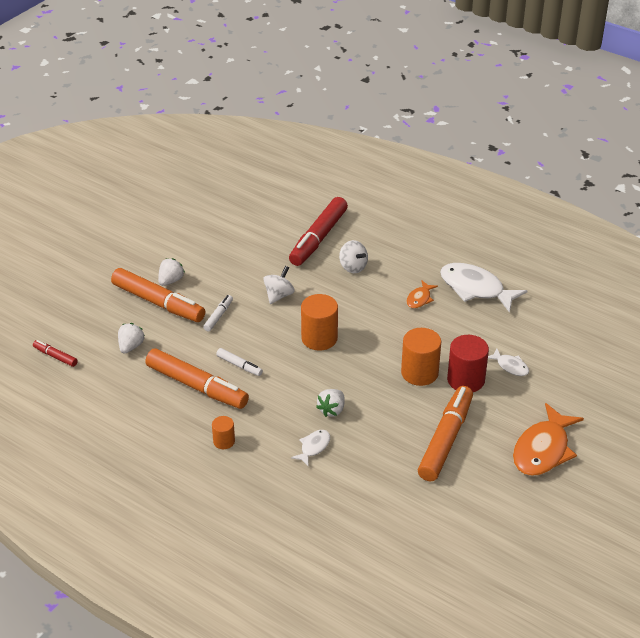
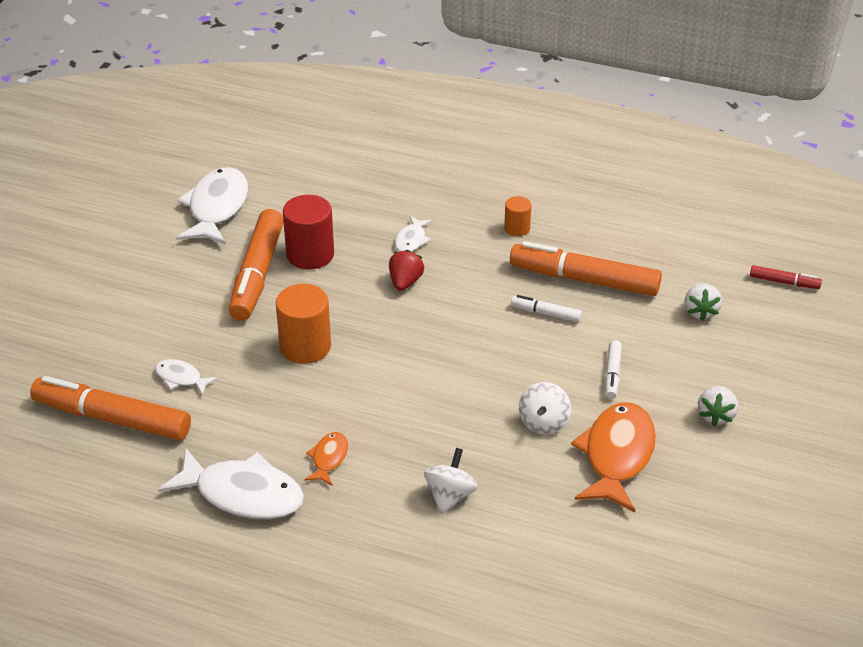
camera: 165 degrees right, 0 degrees up
(158, 303) = (709, 377): orange marker -> orange marker (112, 418)
(318, 238) = (529, 542): red marker -> none
(319, 338) = (456, 368): orange cylinder -> none
(332, 410) = (405, 282): white strawberry -> red strawberry
(353, 267) = (450, 496): white spinning top -> white spinning top turned 75 degrees clockwise
(466, 380) = (241, 348): red cylinder -> red cylinder (310, 255)
(472, 514) = (217, 208): none -> white fish
(543, 450) = (137, 283): orange fish -> orange fish (617, 456)

